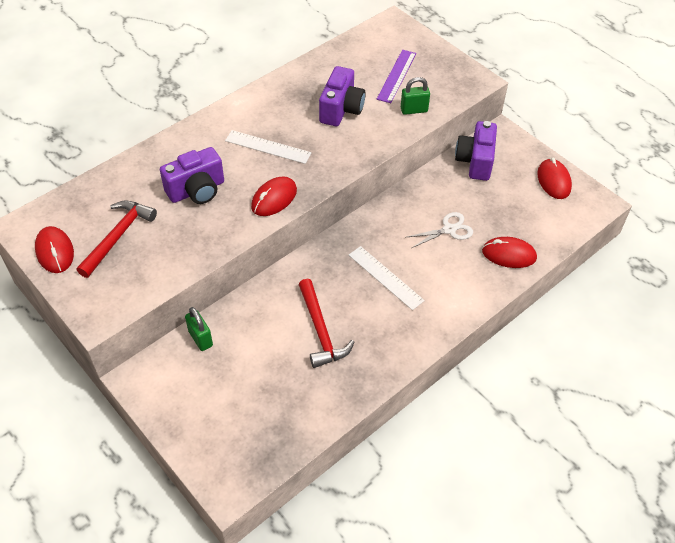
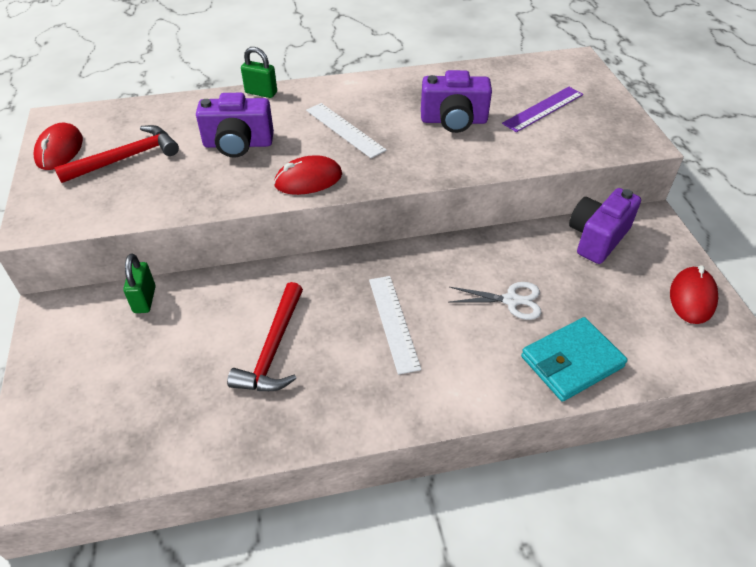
camera: 30 degrees right, 5 degrees down
(341, 109) = (453, 121): purple camera -> purple camera turned 45 degrees clockwise
(414, 110) = (539, 147): green padlock -> green padlock (261, 93)
(509, 254) = (571, 362): red mouse -> turquoise wallet

